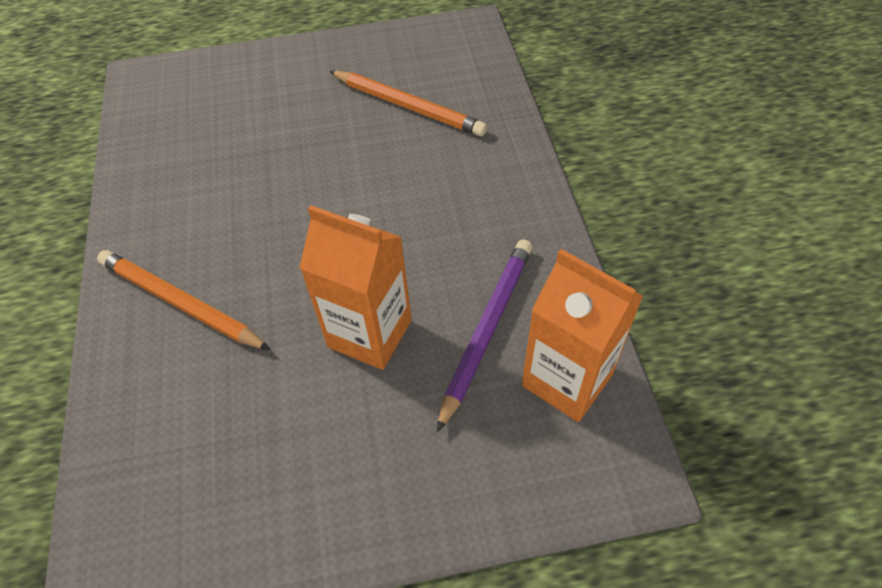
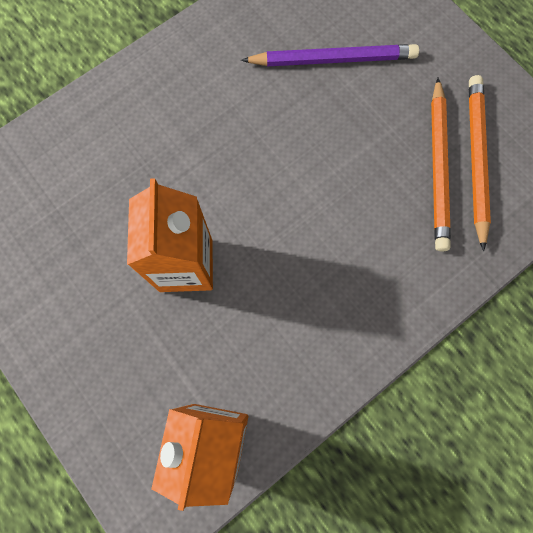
camera: 60 degrees right, 20 degrees up
(180, 303) = (148, 116): orange pencil -> orange pencil (475, 159)
(486, 329) = (231, 353): purple pencil -> purple pencil (333, 59)

